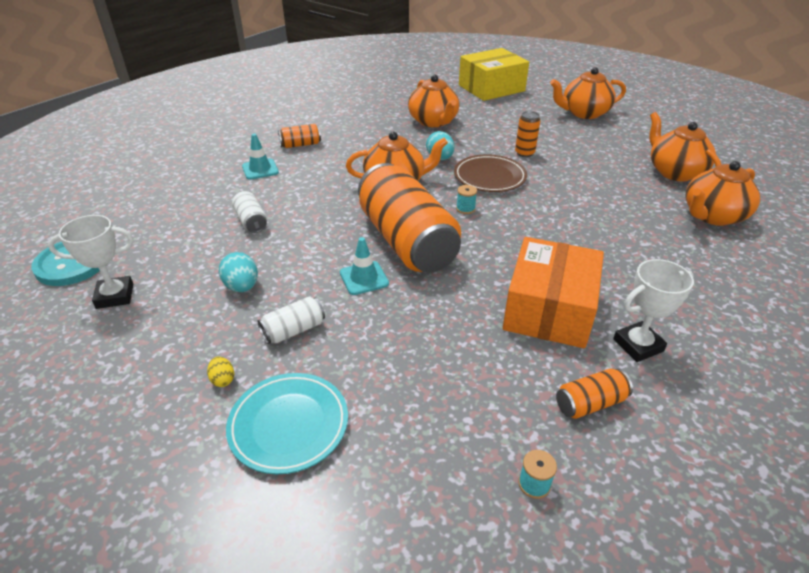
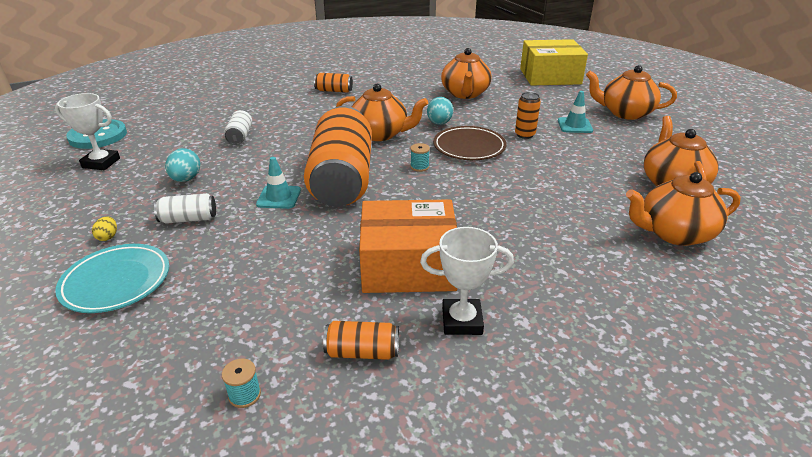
camera: 25 degrees right, 5 degrees down
(260, 169) = (285, 102): turquoise traffic cone -> turquoise traffic cone (574, 125)
(549, 309) = (408, 265): orange box -> orange box turned 45 degrees clockwise

